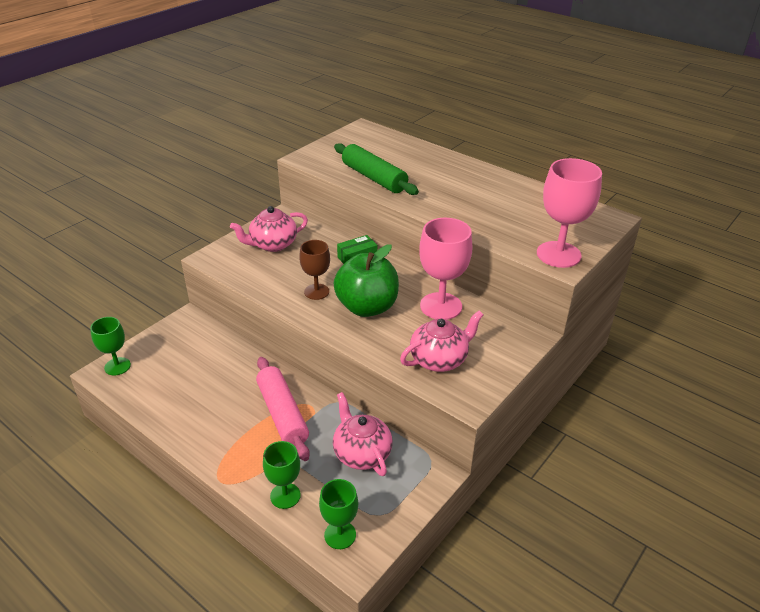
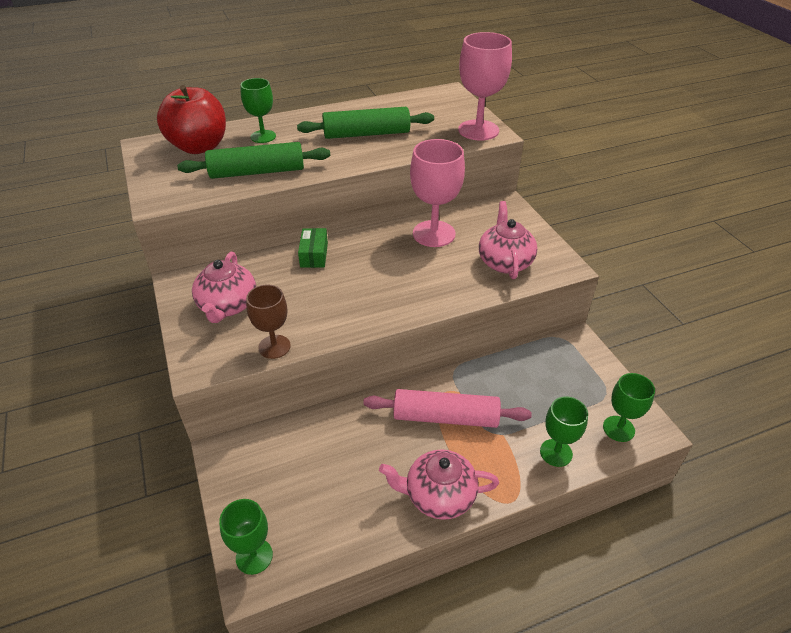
camera: 60 degrees left, 5 degrees up
(316, 292) = (345, 301): brown goblet -> brown goblet (274, 346)
(361, 453) = (530, 378): pink teapot -> pink teapot (438, 496)
(367, 307) = (399, 277): green apple -> none
(382, 145) = (199, 147): none -> red apple
(423, 162) = (263, 136): none -> green goblet
(481, 202) = (366, 134): none -> green rolling pin

